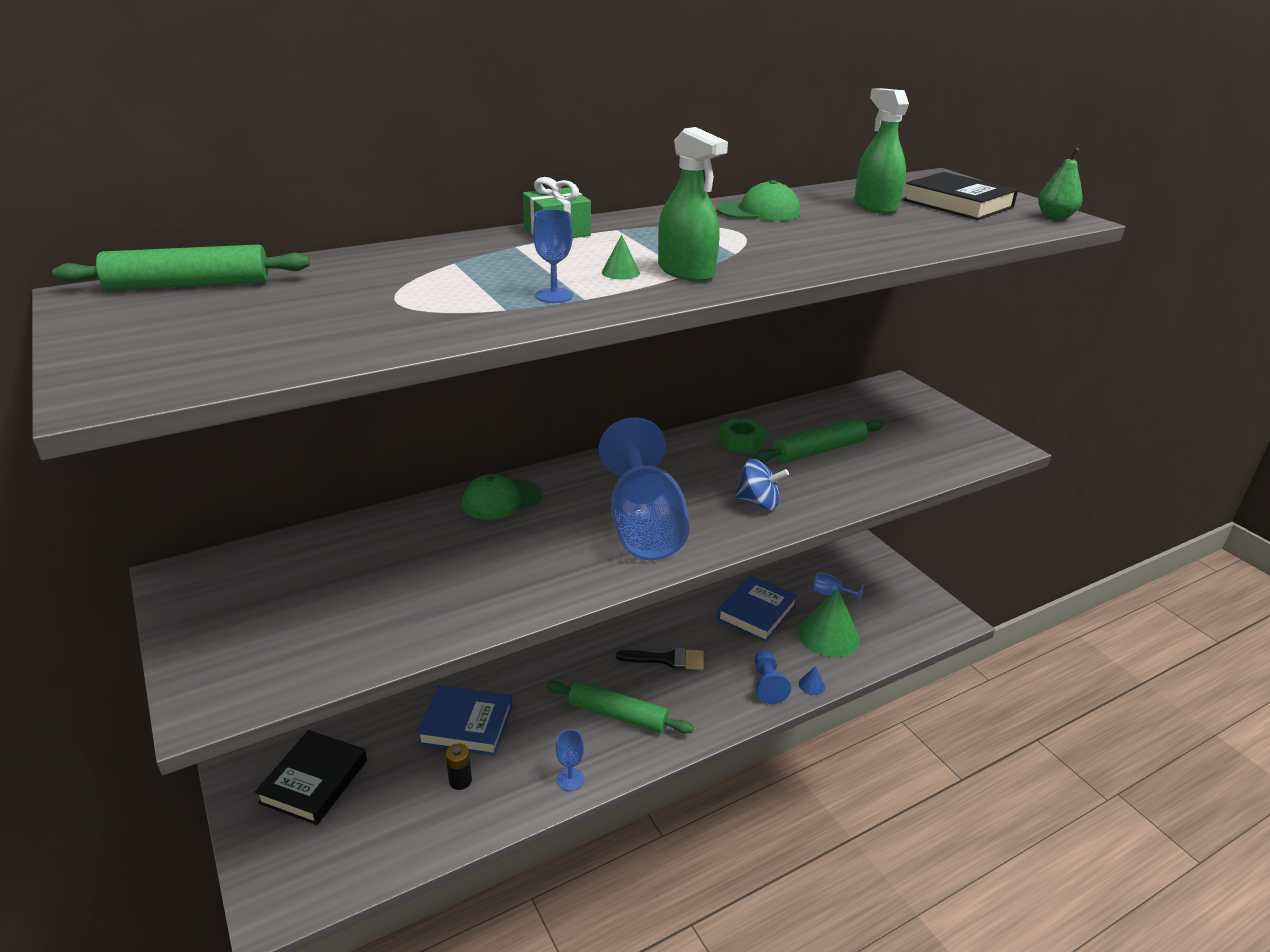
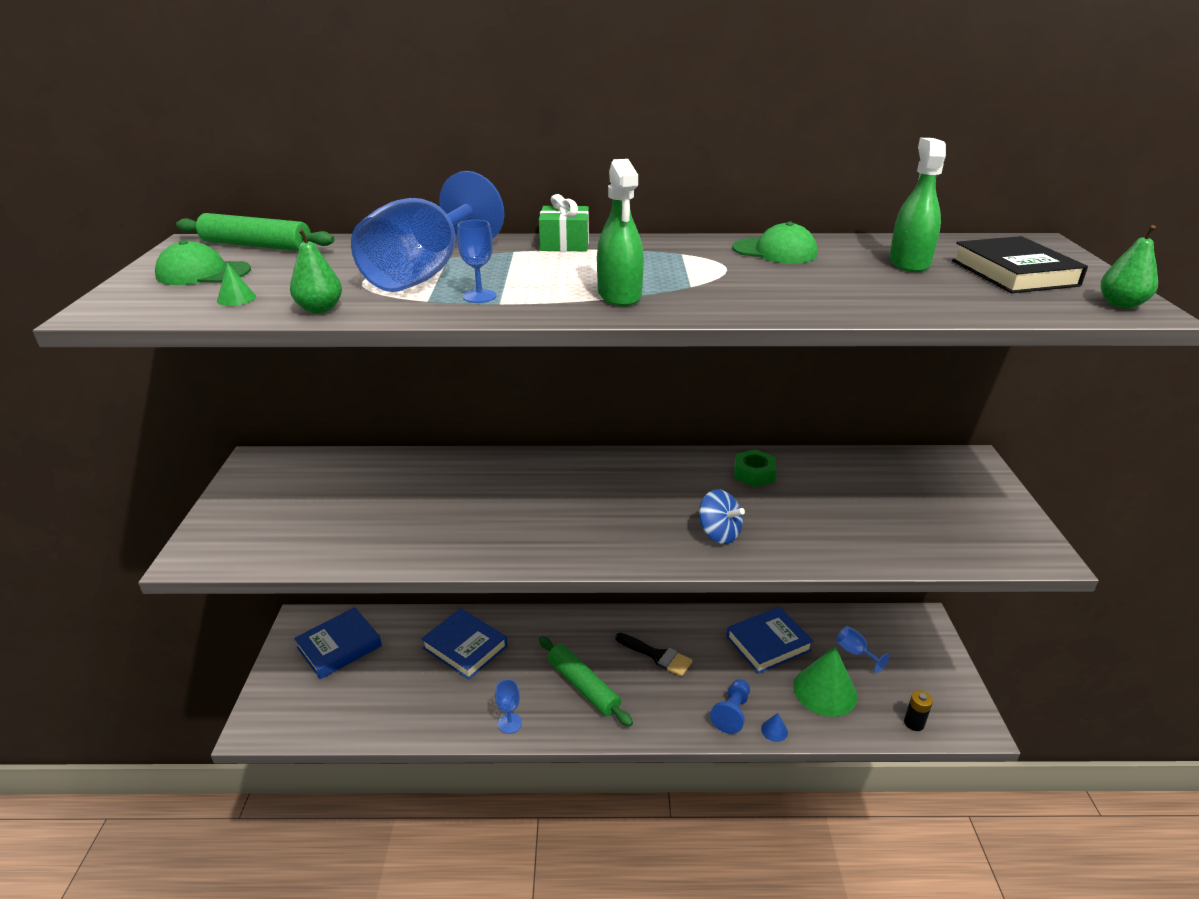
camera: 30 degrees right, 0 degrees up
(314, 781) = (339, 647): black book -> blue book
(399, 339) = (320, 309): none -> green pear
(460, 781) = (431, 689): black battery -> black battery (914, 723)
(501, 500) = (507, 468): green cap -> green cap (203, 273)
(620, 272) = (562, 286): green cone -> green cone (236, 298)
(644, 526) = (598, 524): blue goblet -> blue goblet (425, 273)
(819, 450) = (824, 502): green rolling pin -> none

